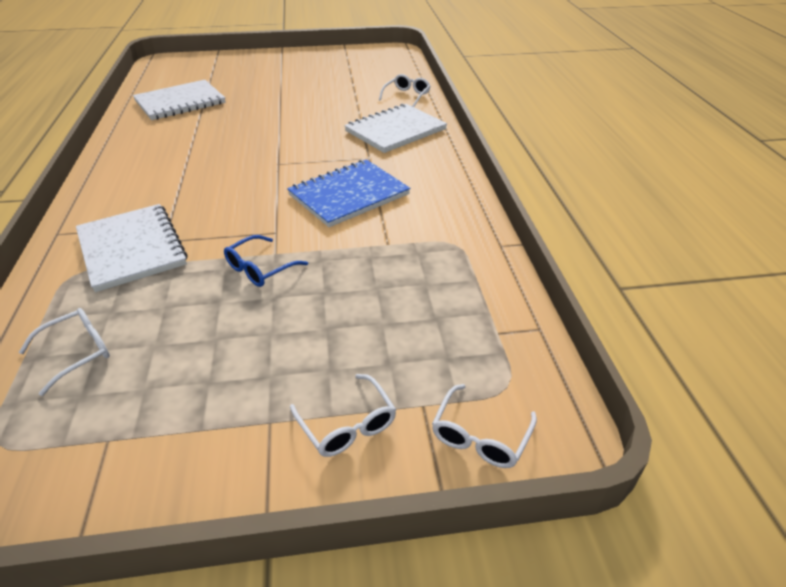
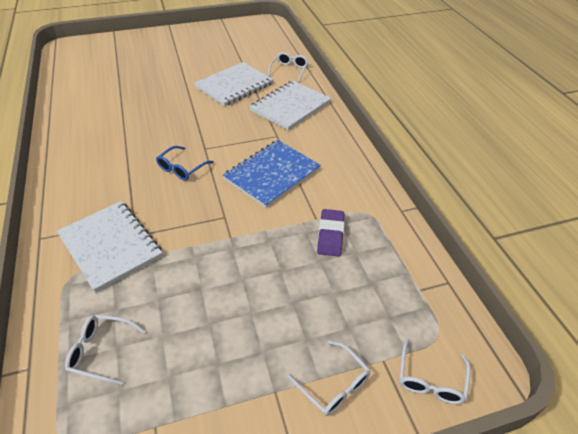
camera: 10 degrees left, 5 degrees up
(77, 353) = (101, 351): white glasses -> white glasses turned 120 degrees counterclockwise
(180, 102) = (99, 91): white notebook -> white notebook (234, 85)
(260, 268) = (223, 253): blue glasses -> blue glasses (182, 168)
(400, 262) = (330, 235): none -> purple eraser

